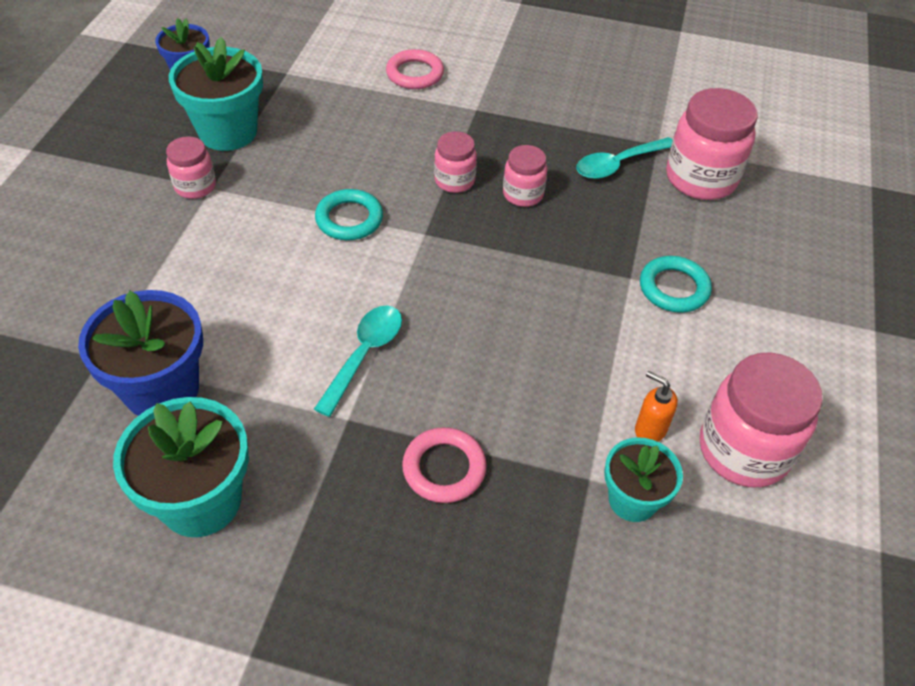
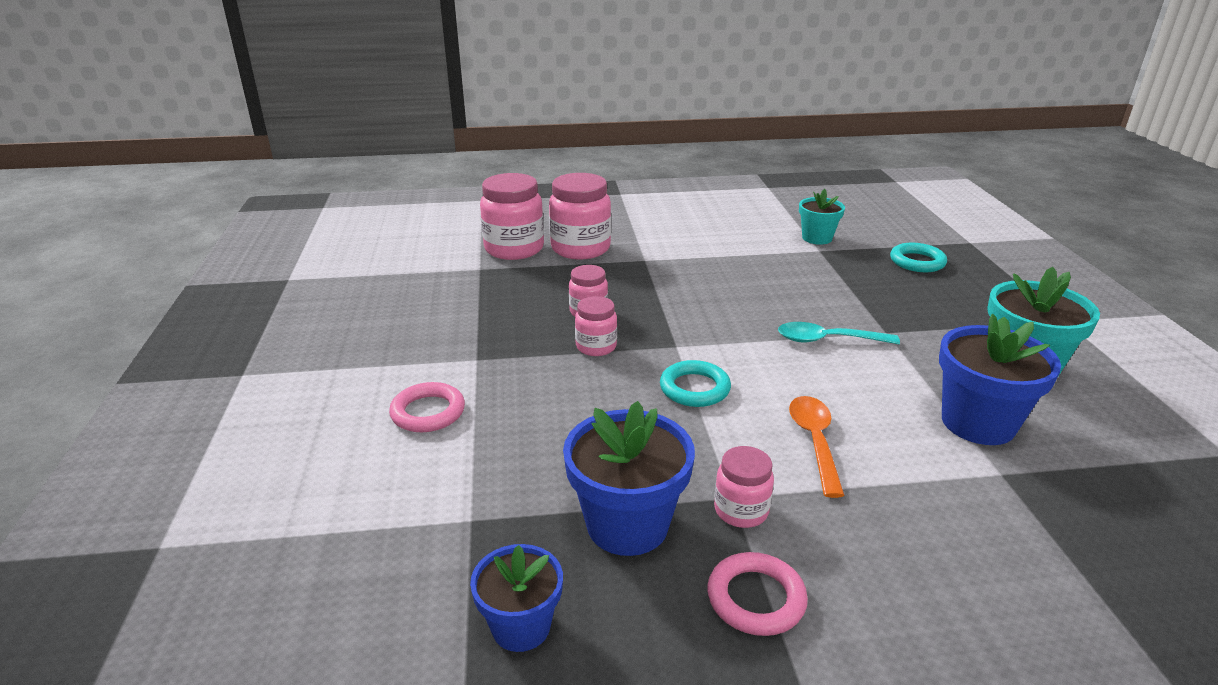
camera: 110 degrees left, 20 degrees down
(228, 132) = (627, 525): turquoise flower pot -> blue flower pot
(228, 260) = (814, 441): none -> orange spoon
(444, 468) = (873, 291): pink ring -> pink ring (756, 598)
(618, 164) = (518, 280): turquoise spoon -> none
(650, 429) = (764, 239): orange soap dispenser -> none
(674, 288) = (641, 245): turquoise ring -> turquoise ring (917, 262)
(743, 450) = (748, 216): pink jar -> pink jar (580, 248)

